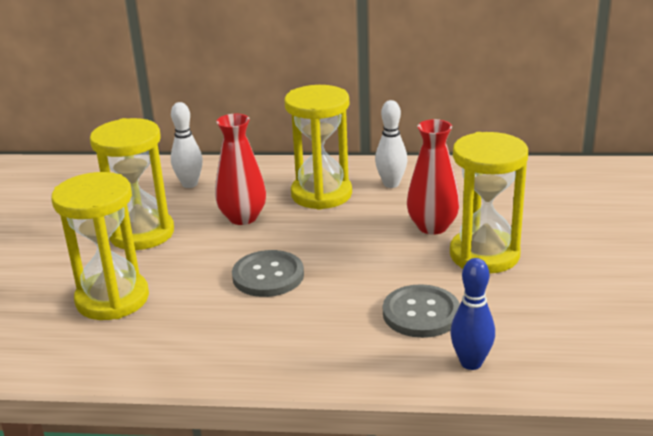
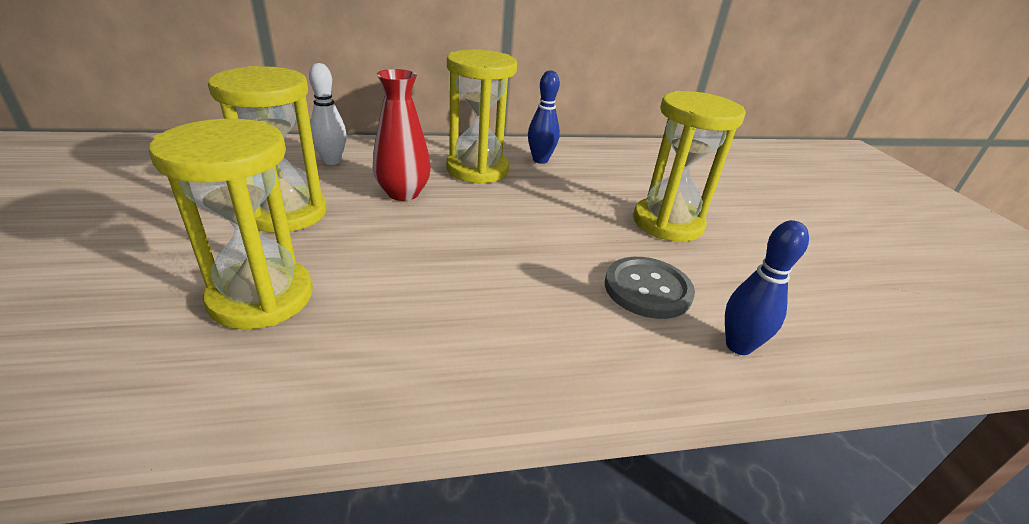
camera: 20 degrees left, 5 degrees up
(268, 276) = (457, 255): grey button -> none
(391, 184) = (540, 160): white bowling pin -> blue bowling pin
(432, 227) = (602, 198): red vase -> none

